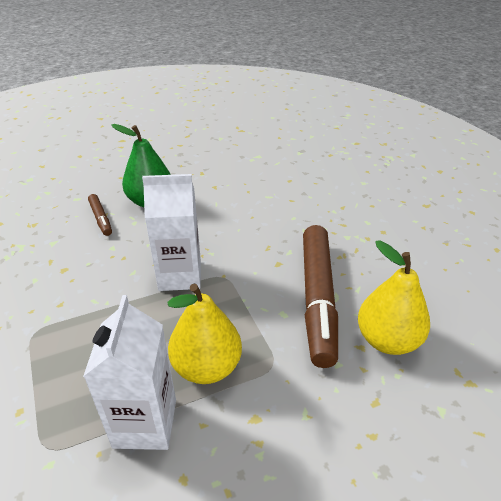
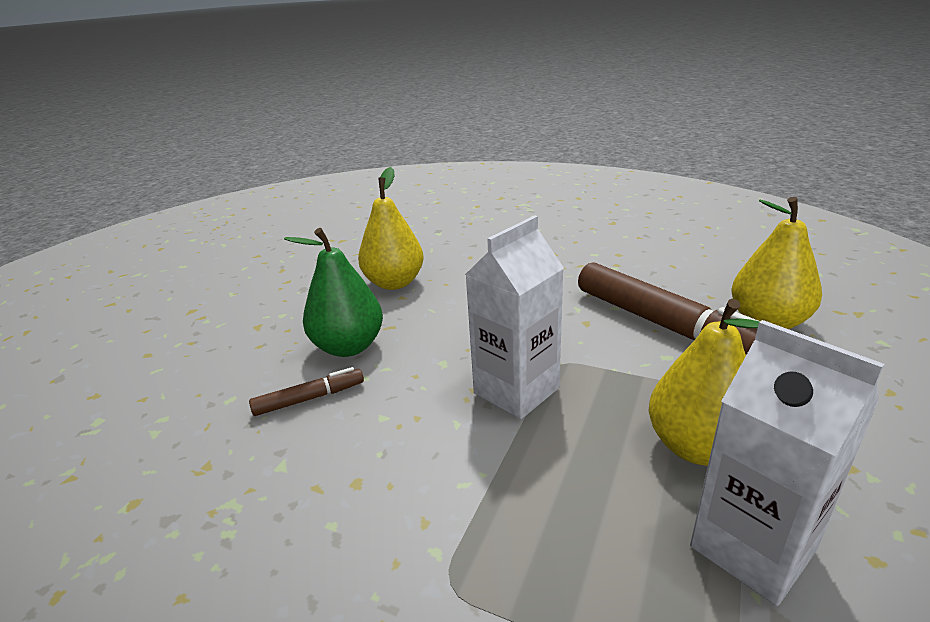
camera: 40 degrees left, 10 degrees down
(100, 218) = (309, 398): brown marker -> brown marker turned 45 degrees counterclockwise
(224, 175) = (394, 283): none -> yellow pear

